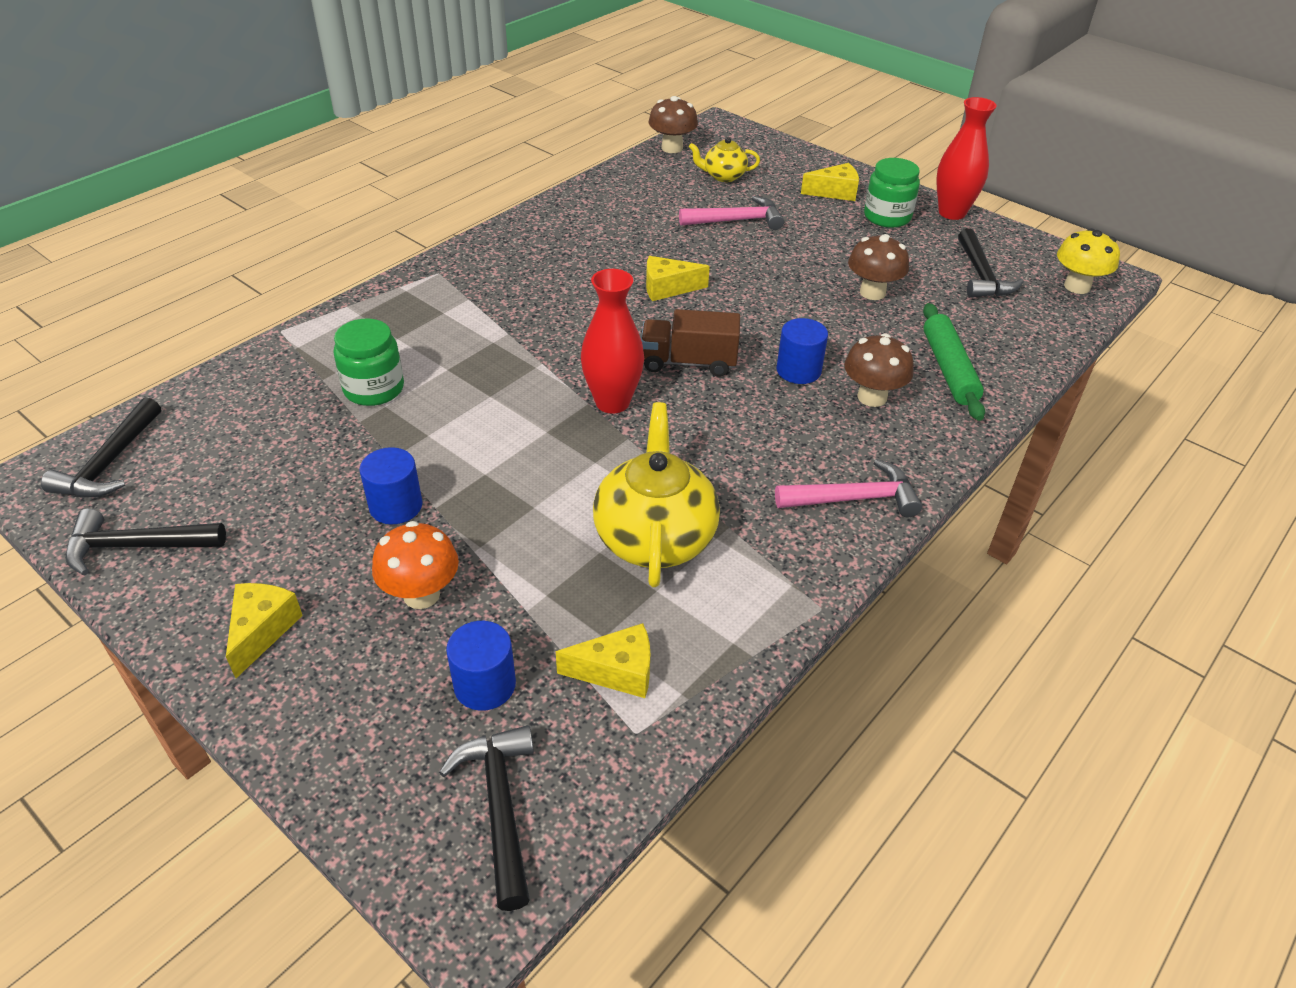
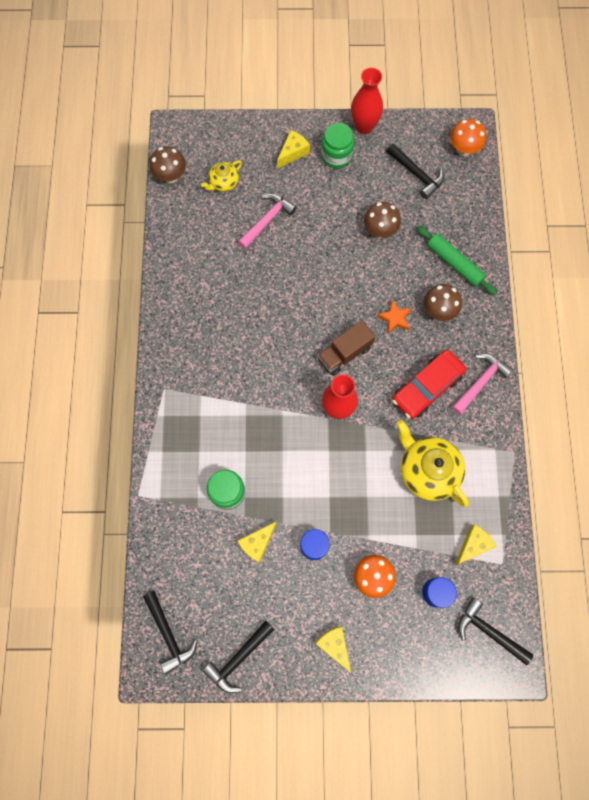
camera: 40 degrees left, 30 degrees up
(668, 288) = (285, 306): yellow cheese -> yellow cheese (257, 543)
(763, 456) = (426, 387): none -> red car
(798, 370) = (395, 318): blue cylinder -> orange star
(1077, 286) = (463, 149): yellow mushroom -> orange mushroom

